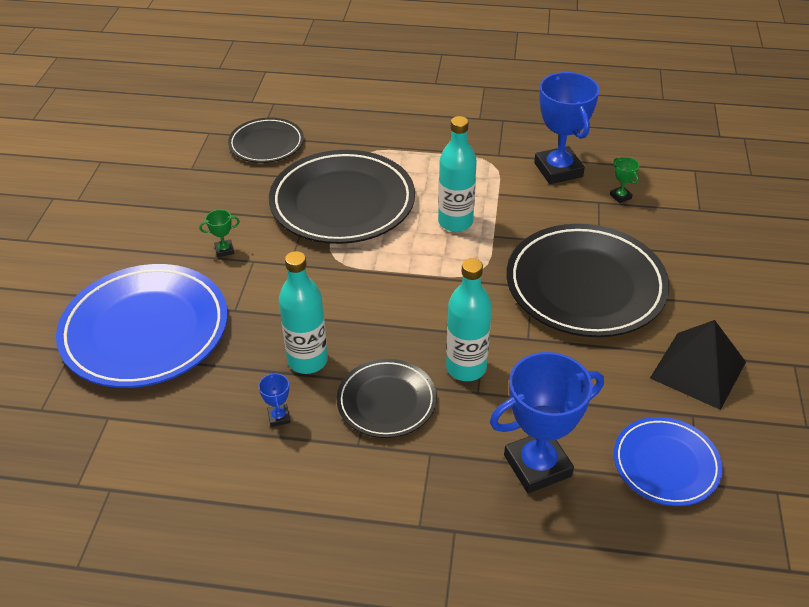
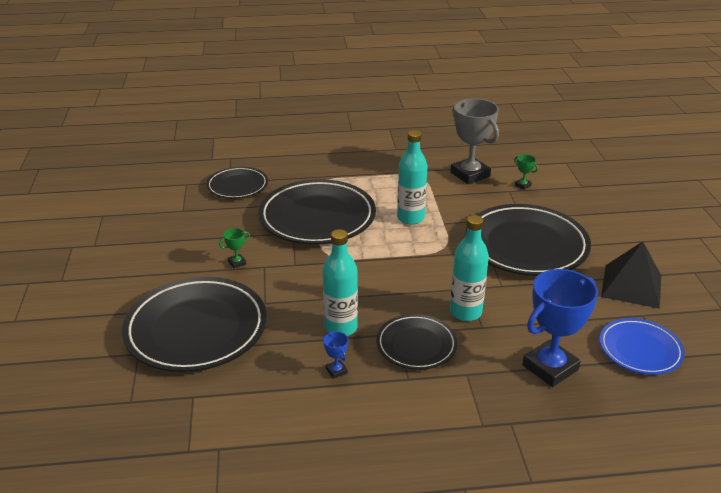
camera: 15 degrees left, 10 degrees down
(145, 330) = (196, 329): blue plate -> black plate
(558, 170) = (470, 174): blue trophy -> grey trophy

